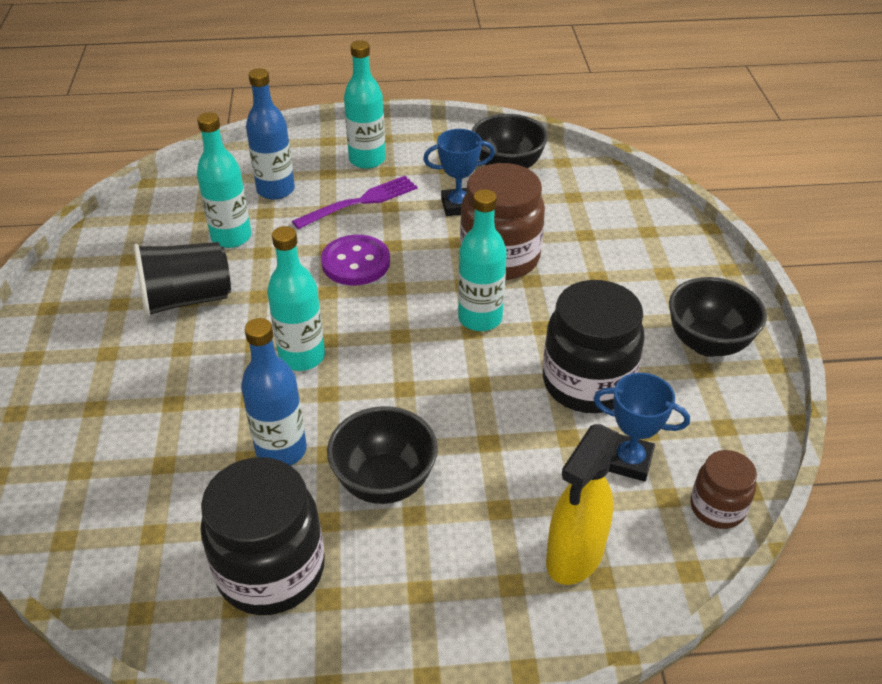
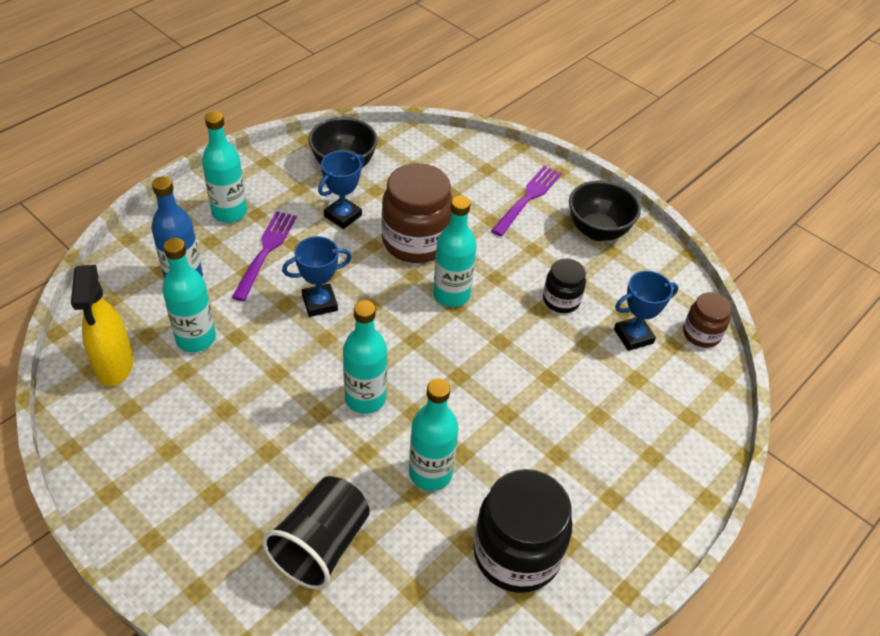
camera: 45 degrees left, 5 degrees up
(187, 299) = (223, 411): black cup -> black cup (321, 545)
(281, 450) = (430, 473): blue bottle -> turquoise bottle
(355, 262) = (319, 303): purple button -> blue trophy
(384, 482) = (518, 447): black bowl -> none
(574, 556) = (665, 415): yellow spray bottle -> yellow spray bottle (115, 366)
(587, 383) = (561, 300): black jar -> black jar, size x0.54
(661, 276) = (528, 198): none -> purple fork

